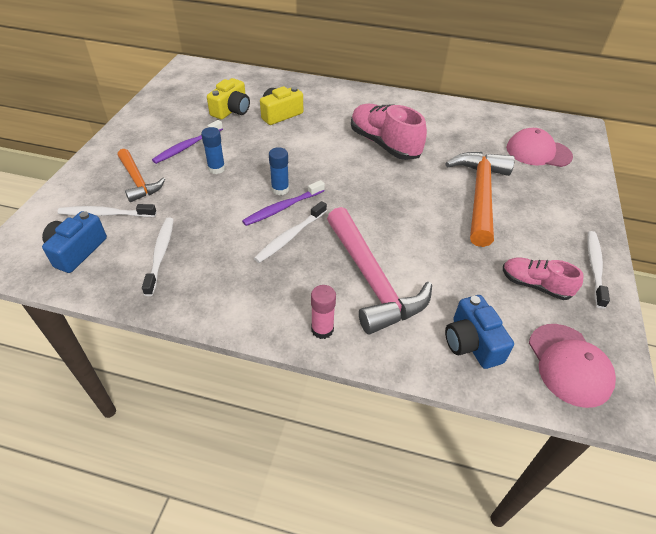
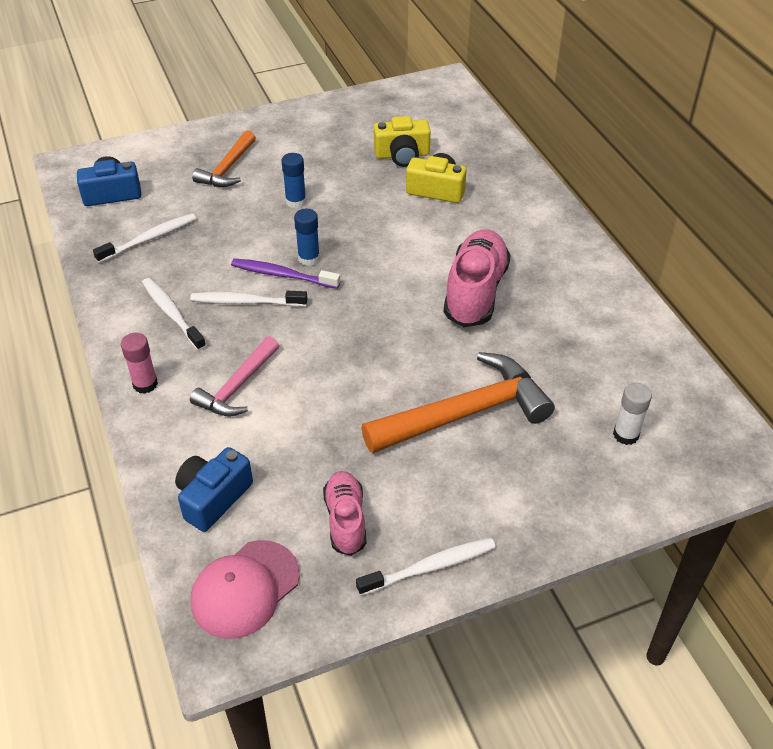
camera: 55 degrees right, 0 degrees up
(105, 214) = (168, 179): white toothbrush -> white toothbrush (172, 314)
(187, 146) = (309, 165): purple toothbrush -> none
(371, 280) = (237, 386): pink hammer -> pink hammer, size x0.59
(538, 152) = (626, 435): pink cap -> white glue stick

